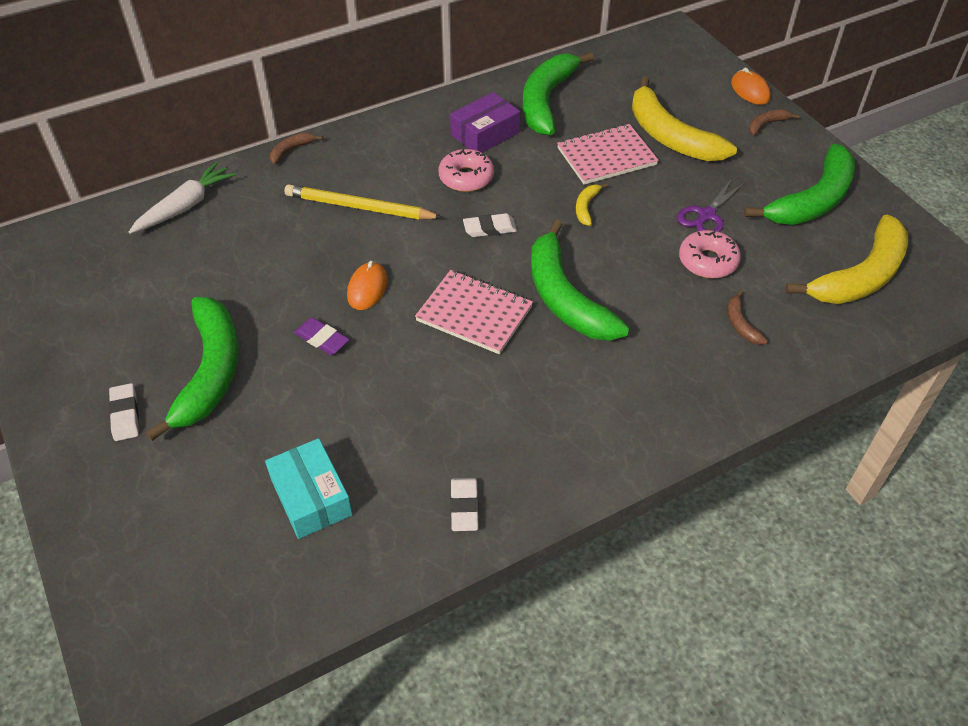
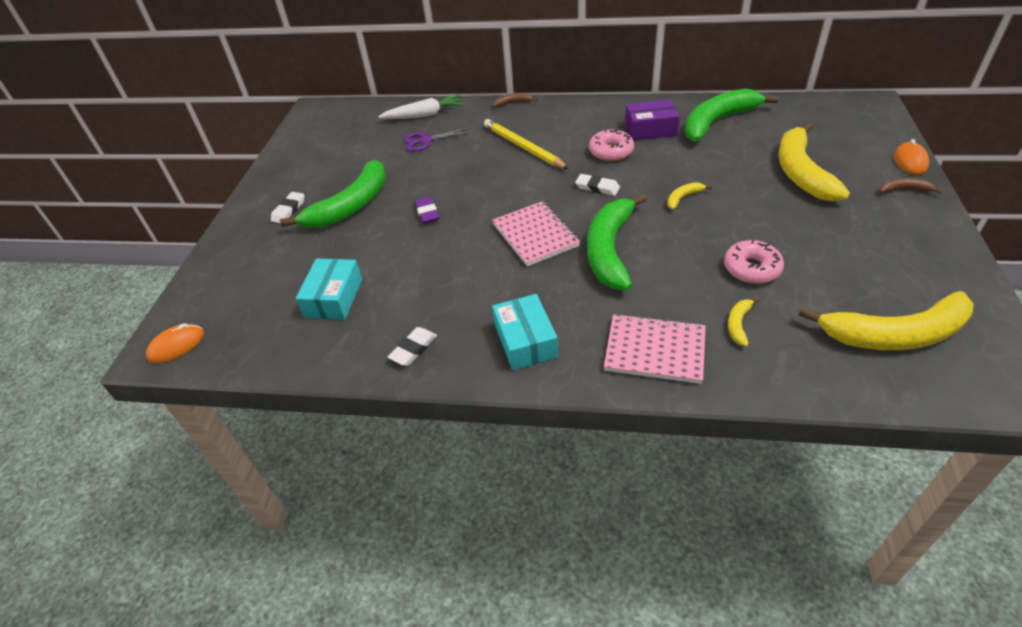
camera: 40 degrees right, 5 degrees down
(367, 288) = (482, 194): orange mouse -> orange mouse (176, 346)
(570, 437) = (525, 341): none -> turquoise box
(606, 156) = (732, 170): pink notebook -> pink notebook (655, 350)
(706, 215) = (782, 236): purple scissors -> purple scissors (426, 140)
(740, 324) = (738, 324): brown banana -> yellow banana
(812, 200) = (898, 259): green banana -> none

